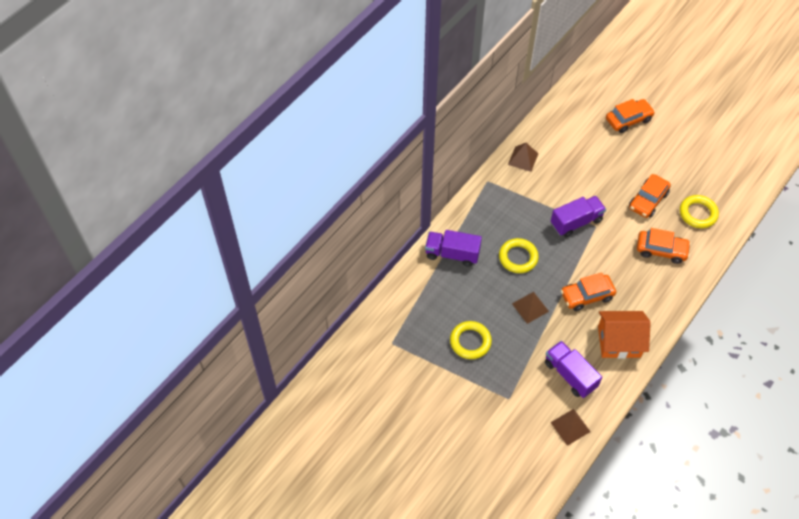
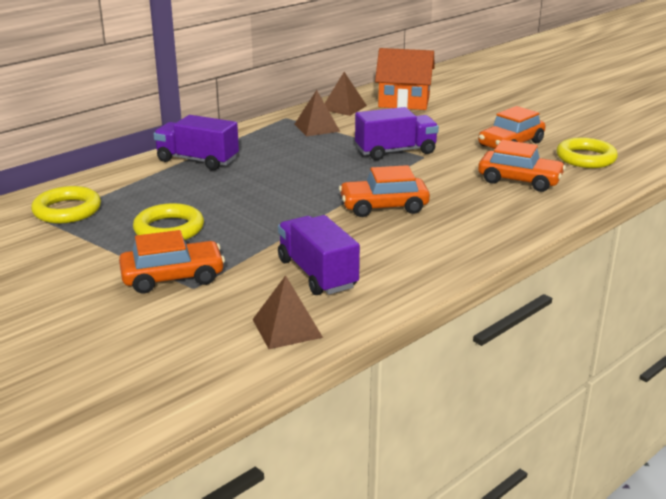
camera: 10 degrees right, 30 degrees down
(518, 257) = (293, 170): yellow ring -> yellow ring (67, 210)
(530, 307) = (286, 208): brown pyramid -> brown pyramid (316, 127)
(619, 341) = (419, 250): orange house -> orange house (404, 101)
(628, 119) = (501, 94): orange car -> orange car (173, 277)

